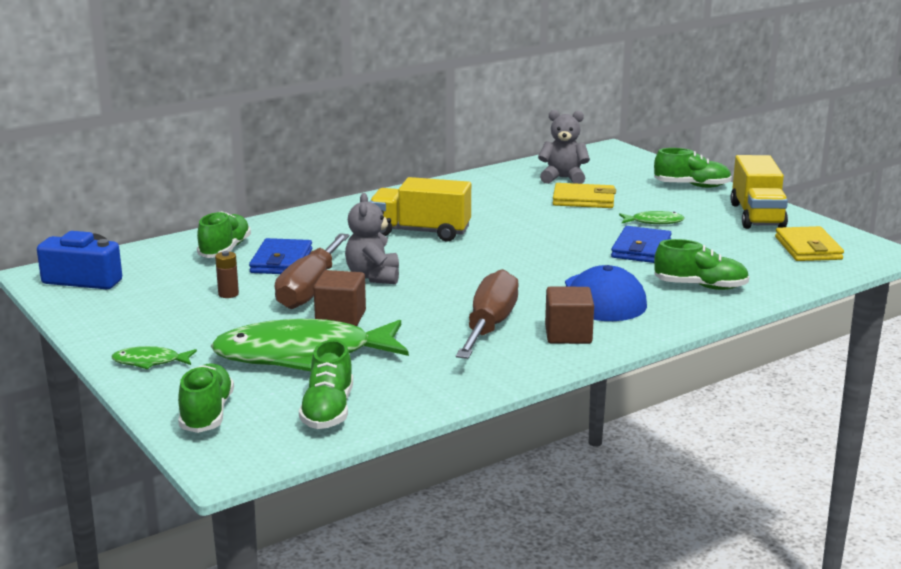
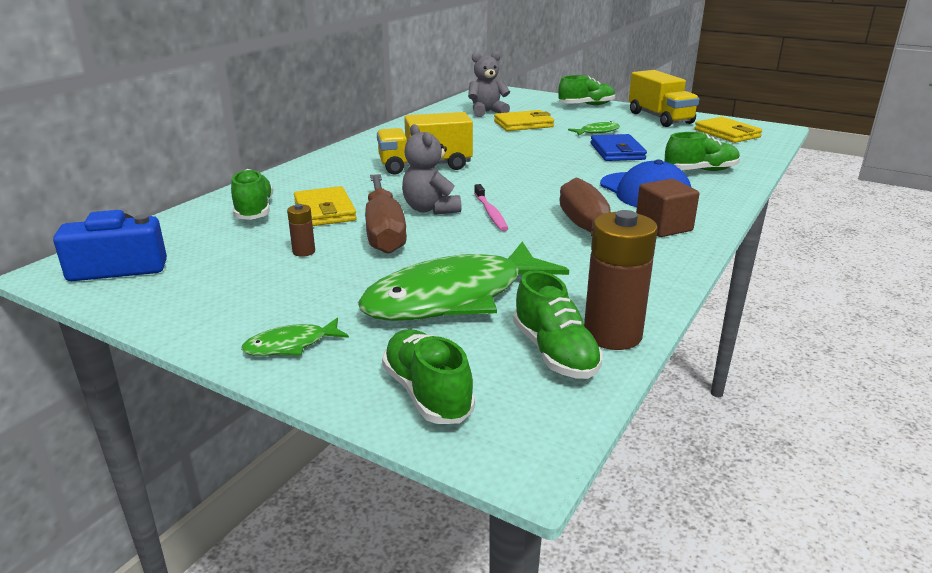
camera: 25 degrees left, 5 degrees up
(281, 261) = (324, 211): blue wallet -> yellow wallet
(340, 318) = (446, 252): brown cube -> none
(390, 409) = (612, 335): none -> brown battery
(423, 290) = (490, 213): none -> pink toothbrush

